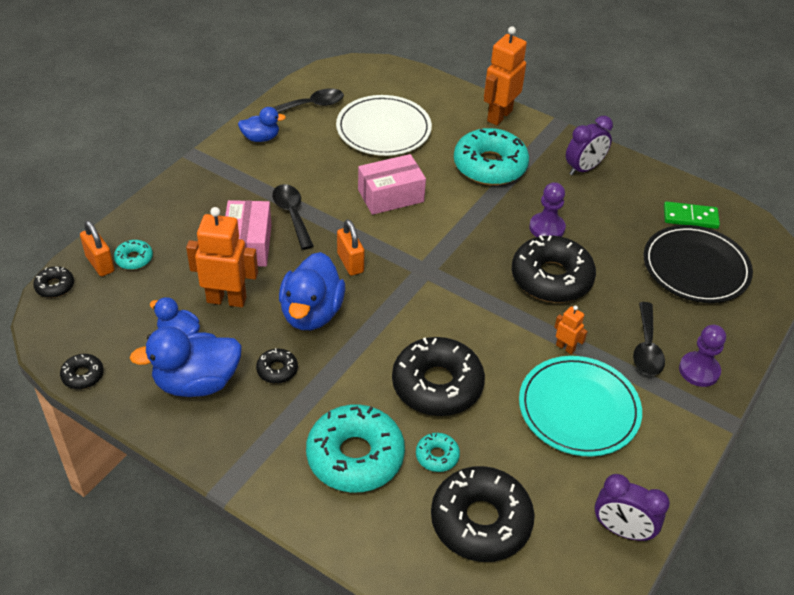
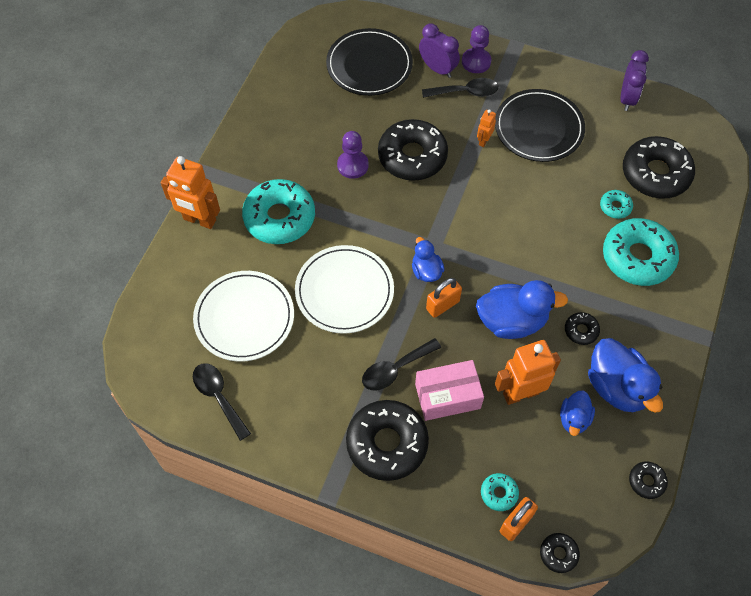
camera: 100 degrees left, 15 degrees up
(226, 299) = (520, 393): orange robot -> orange robot turned 75 degrees clockwise
(261, 138) = (286, 432): blue duck -> blue duck (426, 271)
(390, 195) = (344, 291): pink box -> white plate
(437, 385) = (552, 217): black donut -> black donut (387, 443)
(578, 409) = (539, 128): turquoise plate -> black plate
(583, 168) = (265, 145): purple clock -> purple clock (437, 69)
(690, 217) = (310, 69): green domino -> none

